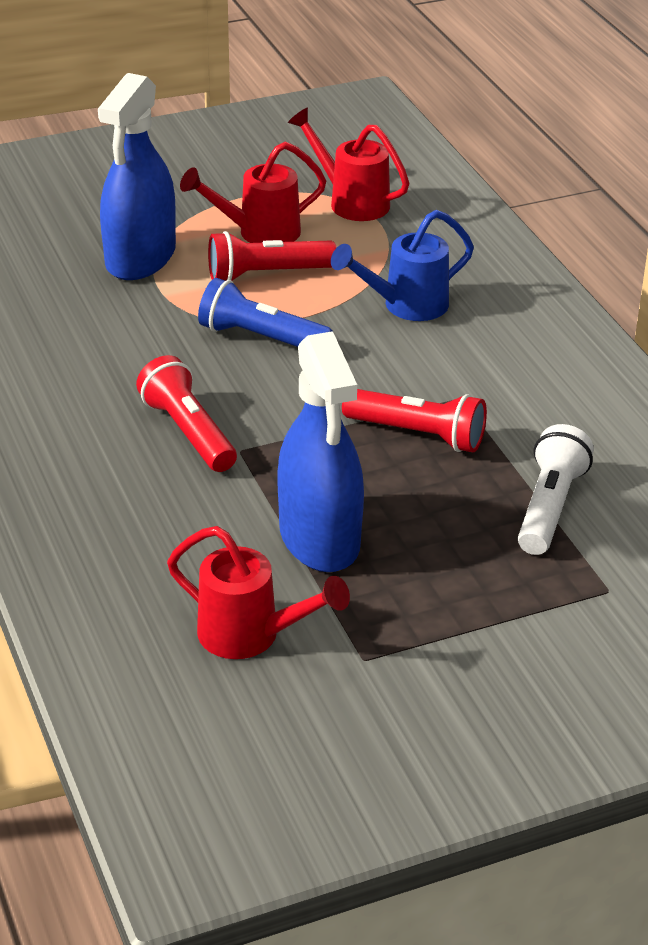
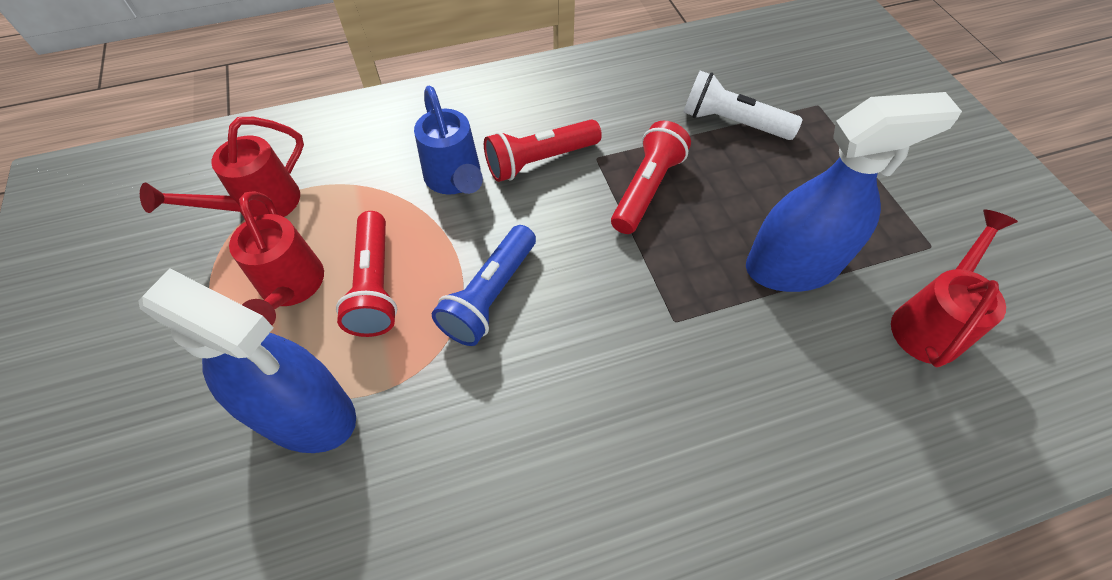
camera: 85 degrees left, 20 degrees up
(188, 432) = (648, 366): red flashlight -> red flashlight (540, 161)

